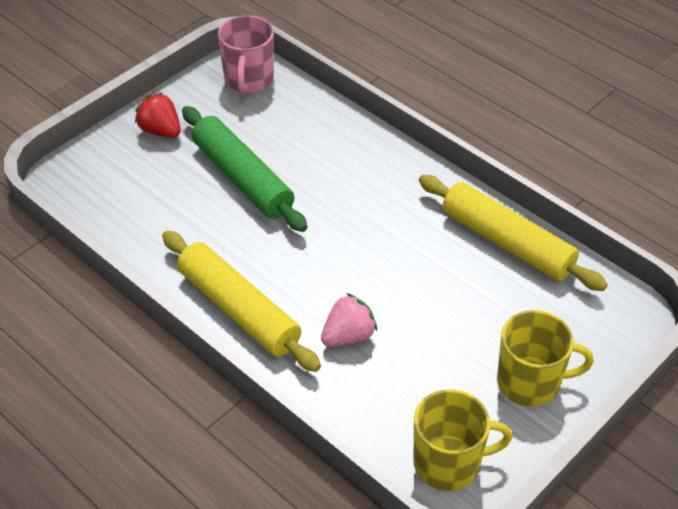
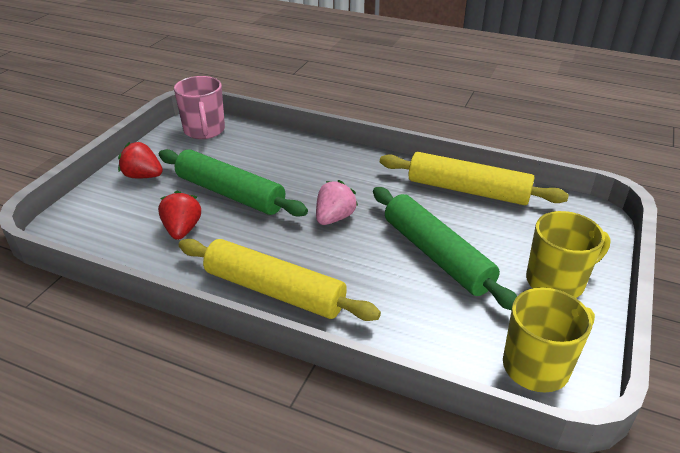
camera: 20 degrees left, 10 degrees down
(177, 213) = (182, 230): none -> red strawberry
(348, 336) = (384, 286): pink strawberry -> pink strawberry (334, 218)
(422, 315) = (436, 255): none -> green rolling pin

